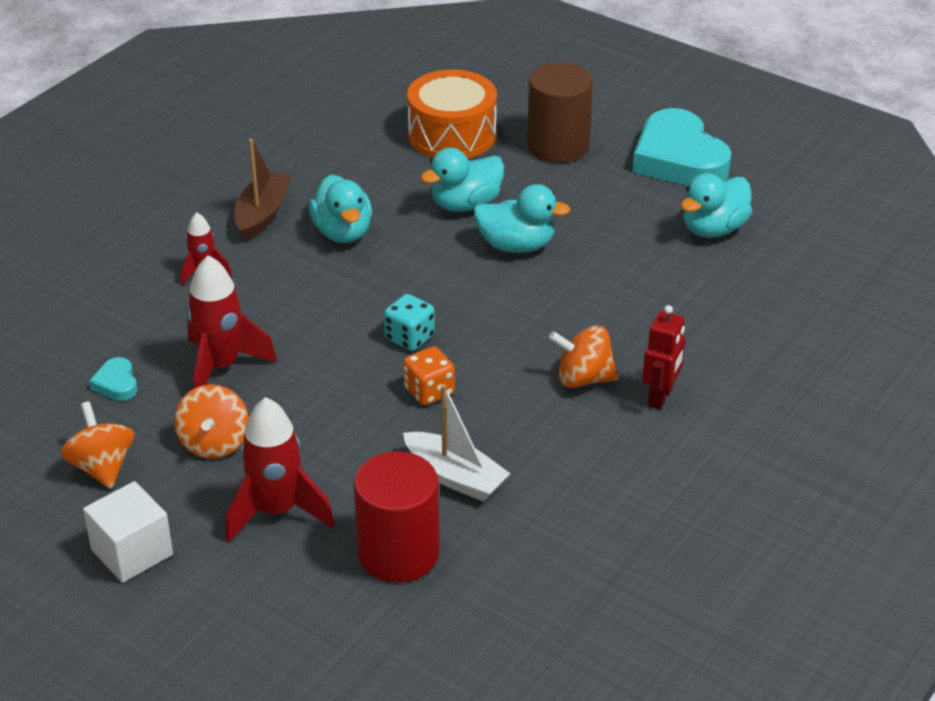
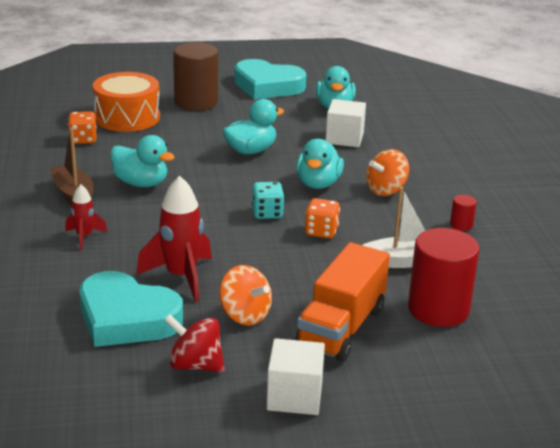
camera: 45 degrees left, 10 degrees down
(102, 467) = (195, 365): orange spinning top -> red spinning top
(116, 384) = (126, 318): turquoise heart -> turquoise heart, size x2.38
(276, 512) = (341, 327): red rocket -> orange truck
(366, 145) = (83, 140): none -> orange dice
(465, 204) = (190, 144): turquoise duck -> turquoise duck (318, 184)
(594, 472) = (461, 225): none -> red cylinder
(651, 281) = (344, 138): none -> white cube
(660, 397) = (433, 181): red robot -> none

